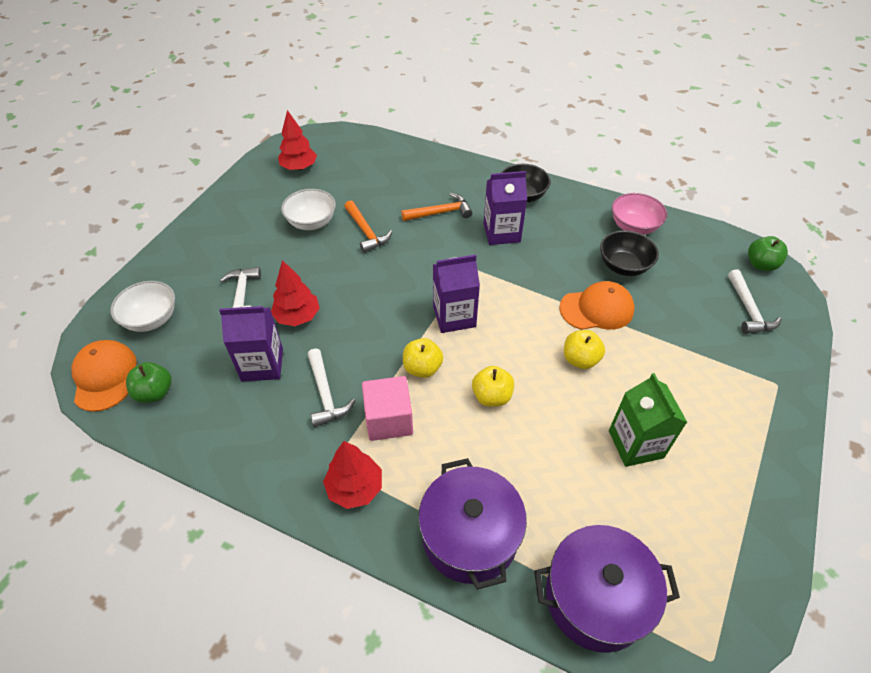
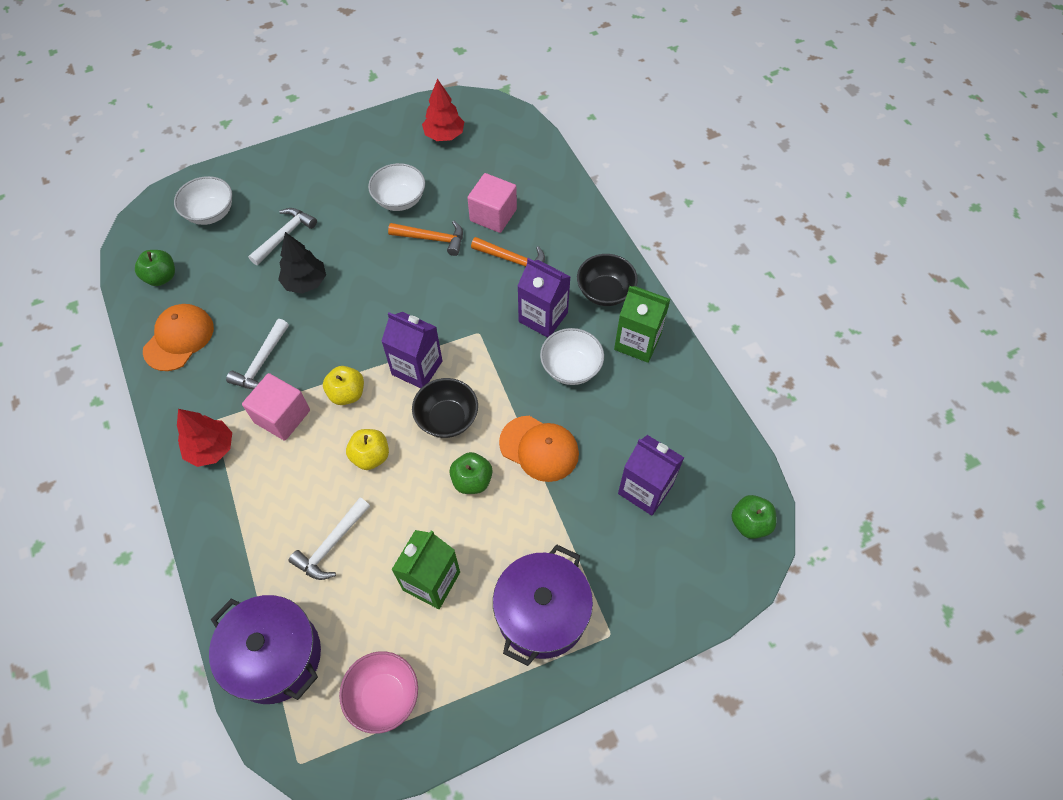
camera: 40 degrees right, 10 degrees up
(104, 376) = (144, 241): orange cap -> orange cap (179, 338)
(262, 364) = (245, 306): purple carton -> purple carton (645, 489)
(297, 317) = (305, 282): red tree -> black tree
(366, 232) = (432, 239): orange hammer -> orange hammer turned 90 degrees counterclockwise
(393, 194) = (493, 215): none -> pink cube
(470, 536) = (244, 544): purple pot -> purple pot (542, 613)
(556, 250) = (571, 368): none -> white bowl
(576, 211) = (637, 342): none -> green carton
(580, 359) = (472, 480): yellow apple -> green apple
(623, 266) = (613, 427): black bowl -> black bowl (447, 418)
(633, 227) = (672, 396): pink bowl -> pink bowl (383, 696)
(748, 310) = (676, 554): white hammer -> white hammer (331, 545)

